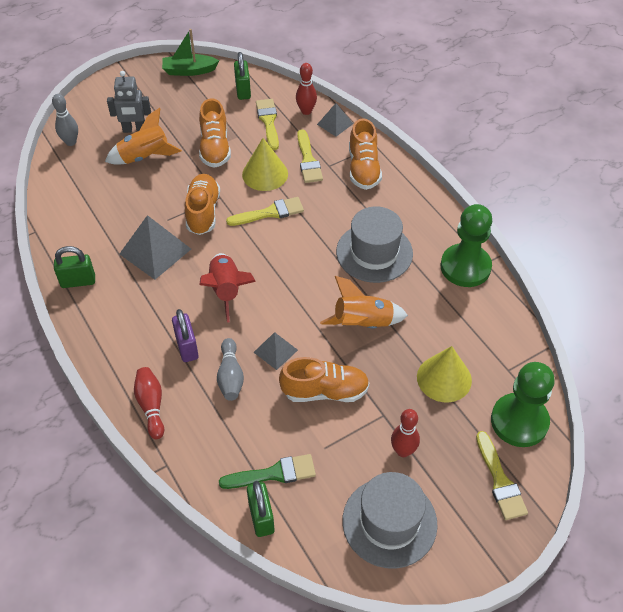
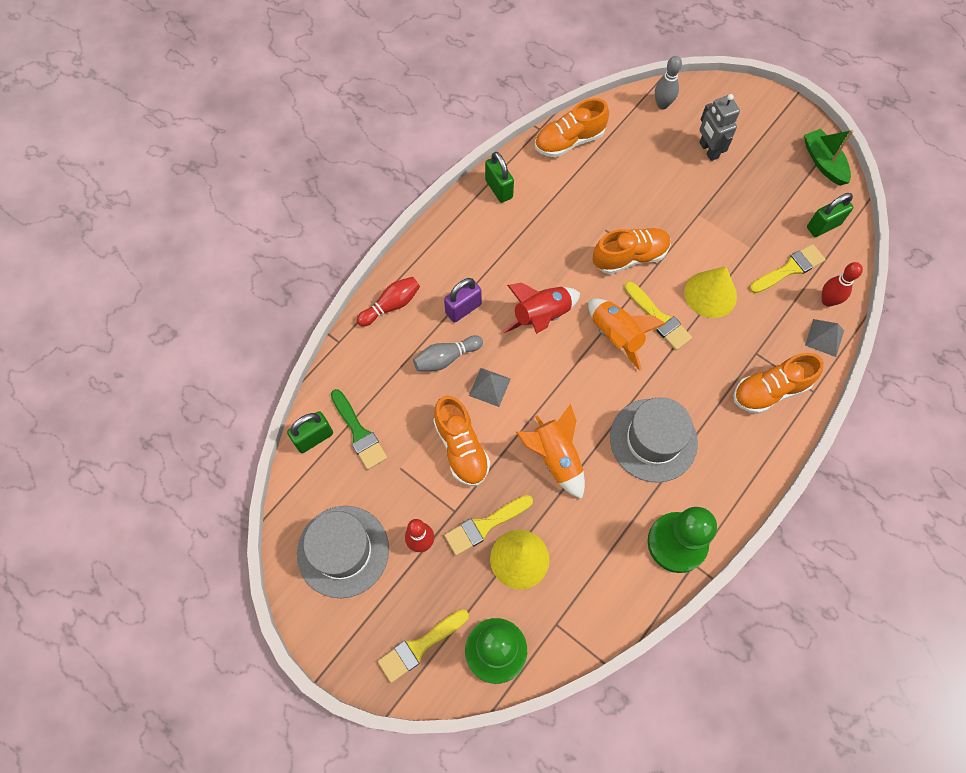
camera: 70 degrees right, 15 degrees up
(144, 157) = (676, 175): orange rocket -> orange rocket (616, 335)
(155, 251) = (561, 236): grey pyramid -> none
(215, 148) = (722, 233): orange shoe -> orange shoe (569, 141)
(308, 160) = (752, 329): yellow brush -> yellow brush (484, 525)

